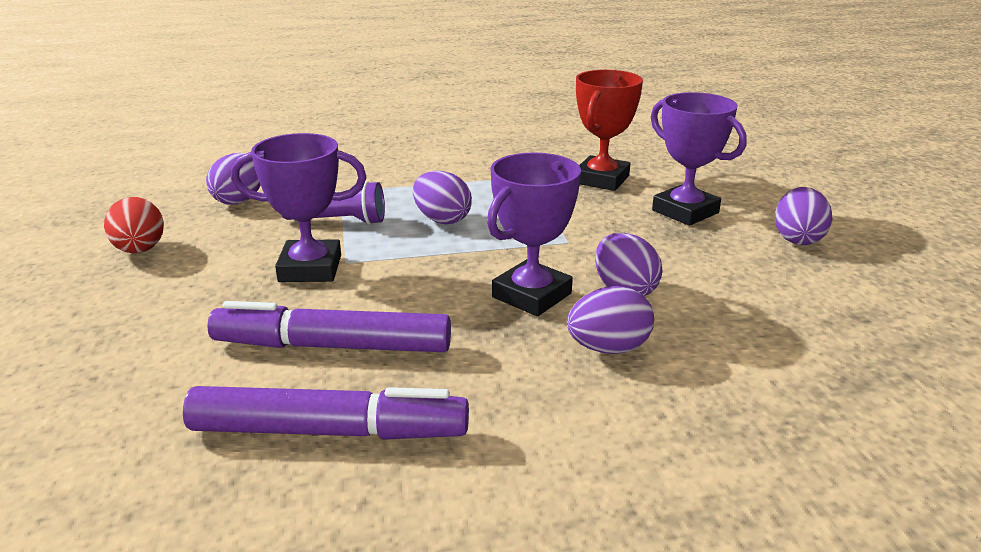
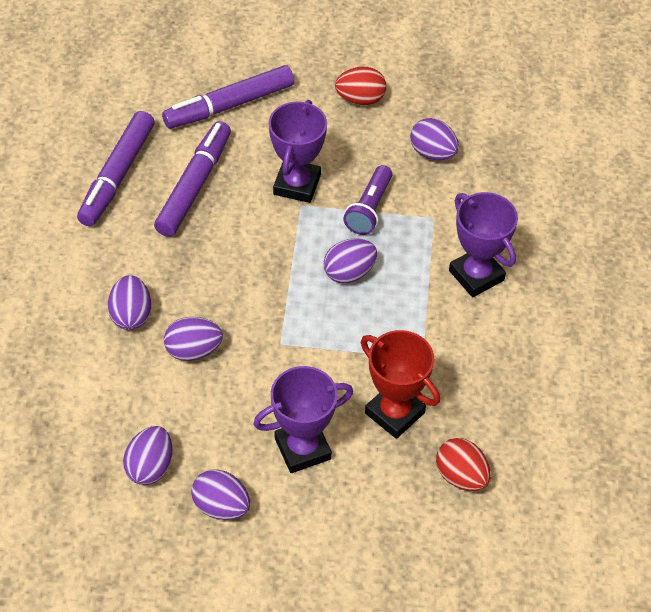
camera: 105 degrees right, 25 degrees up
(143, 348) = (229, 105): none -> purple marker
(531, 295) = (210, 296): purple trophy -> purple trophy (476, 275)
(638, 151) = (461, 476): none -> red egg
(807, 286) = (150, 467): none -> purple egg

